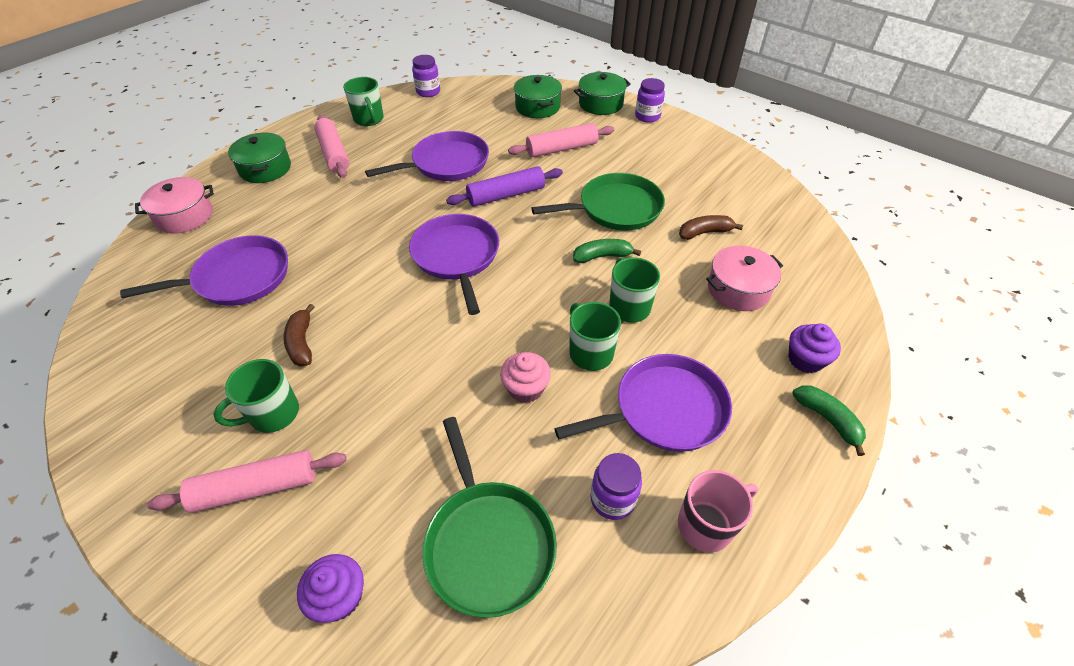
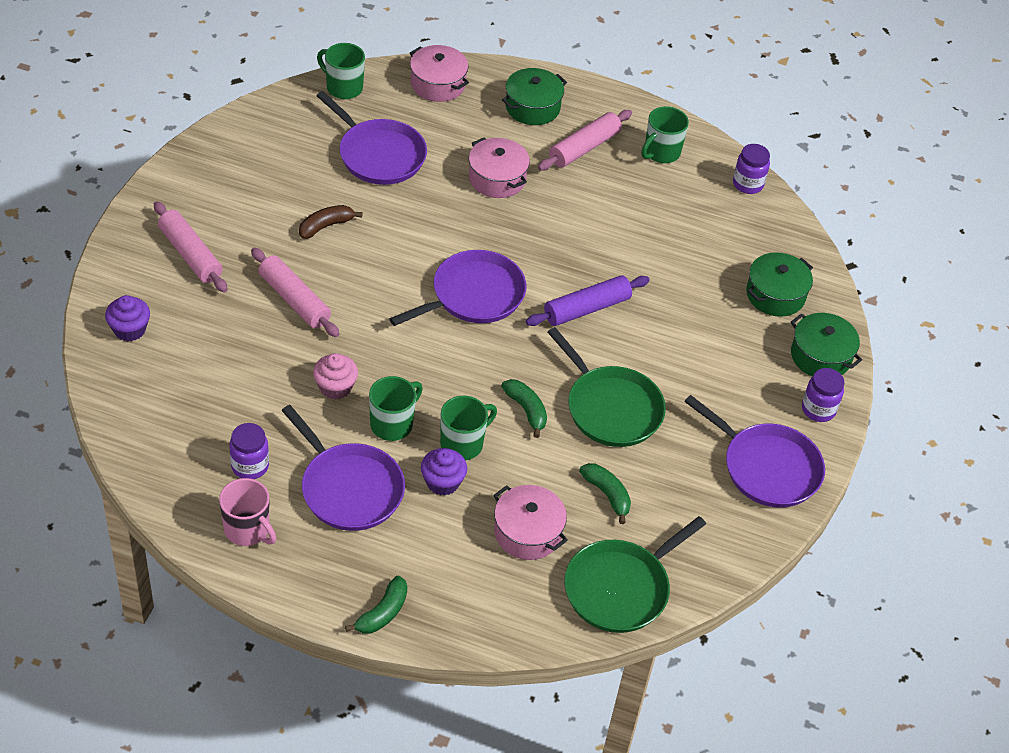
camera: 65 degrees right, 0 degrees up
(273, 414) = (252, 237): green mug -> green mug (343, 87)
(330, 208) = (497, 178): none -> pink pot
(446, 163) = (615, 244): purple pan -> purple pan (766, 467)
(487, 543) = (191, 398): green pan -> green pan (620, 588)
(506, 195) = (586, 308): purple rolling pin -> purple rolling pin turned 75 degrees counterclockwise
(561, 149) = (698, 337): pink rolling pin -> pink rolling pin (294, 300)
(704, 232) = (607, 495): brown banana -> green banana
(805, 359) = (450, 594): purple cupcake -> purple cupcake (442, 482)

